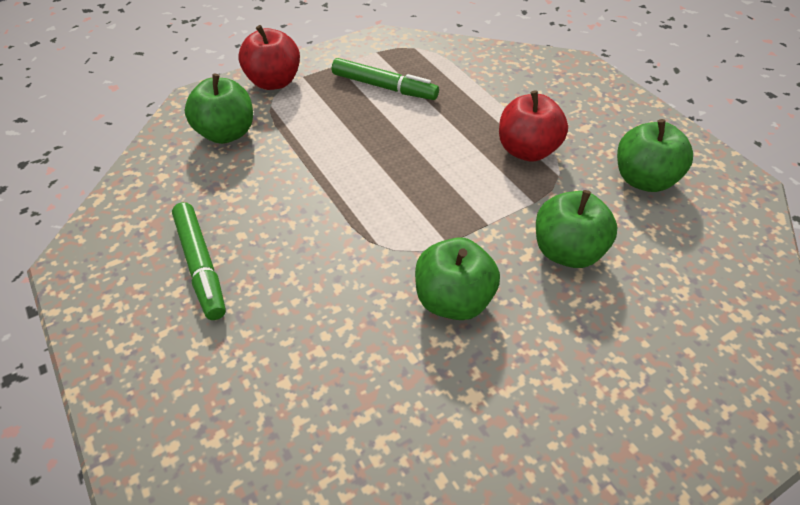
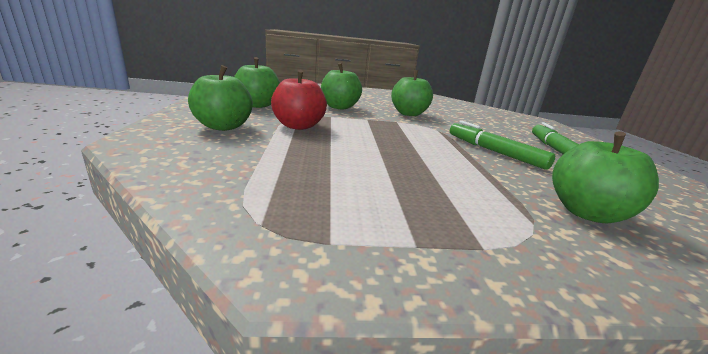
camera: 155 degrees left, 25 degrees down
(274, 82) = (538, 256): red apple -> none
(384, 87) = (365, 192): green marker -> green marker (494, 151)
(574, 111) = (223, 126): none -> green apple

